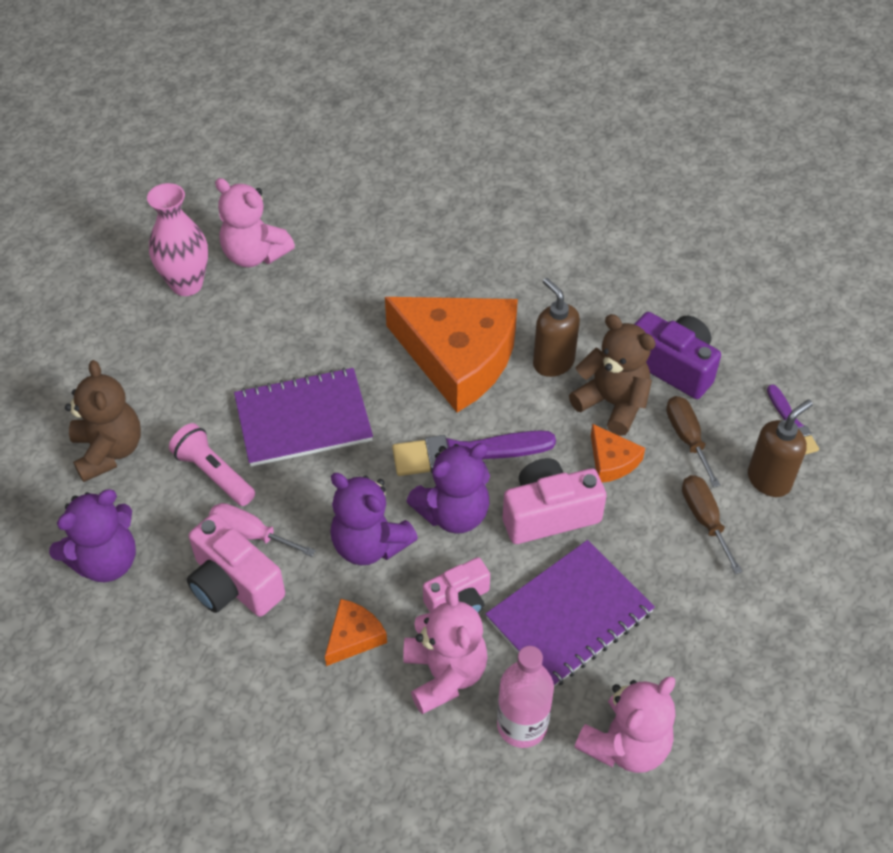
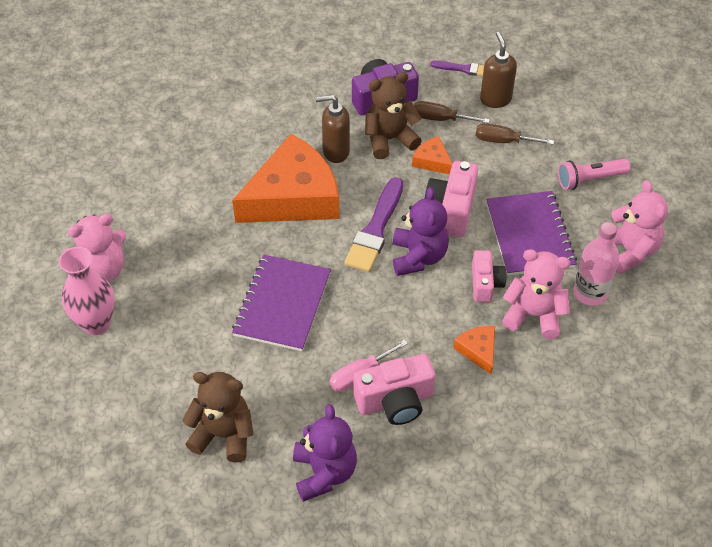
camera: 60 degrees left, 0 degrees up
(214, 474) = (292, 376): pink flashlight -> pink flashlight (590, 179)
(369, 544) = (413, 311): purple teddy bear -> none
(612, 460) = (432, 161): orange cheese -> orange cheese turned 135 degrees counterclockwise

